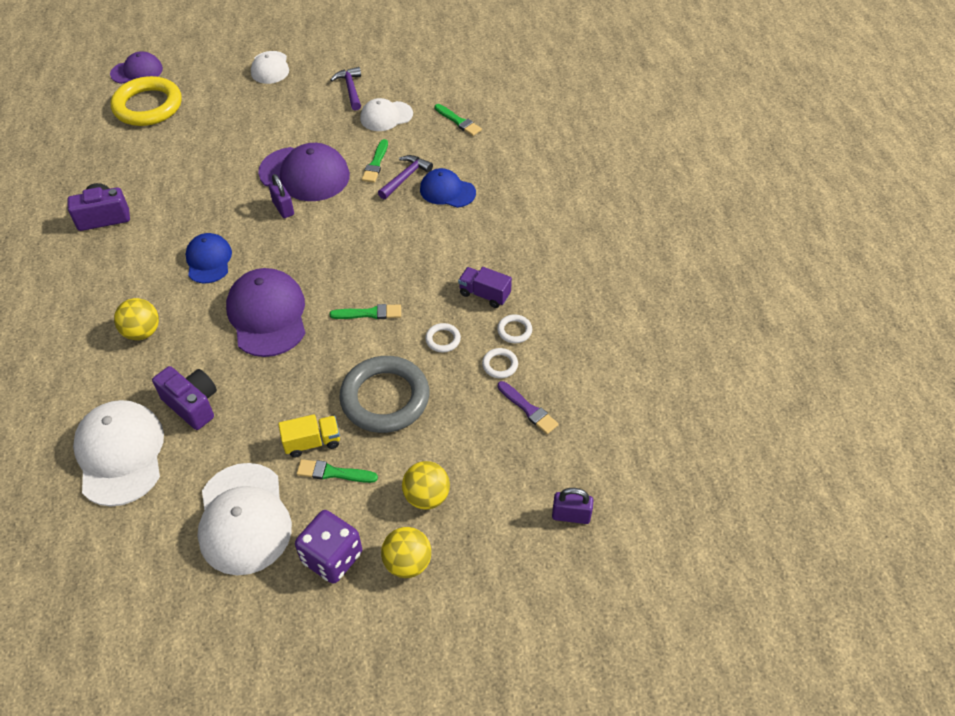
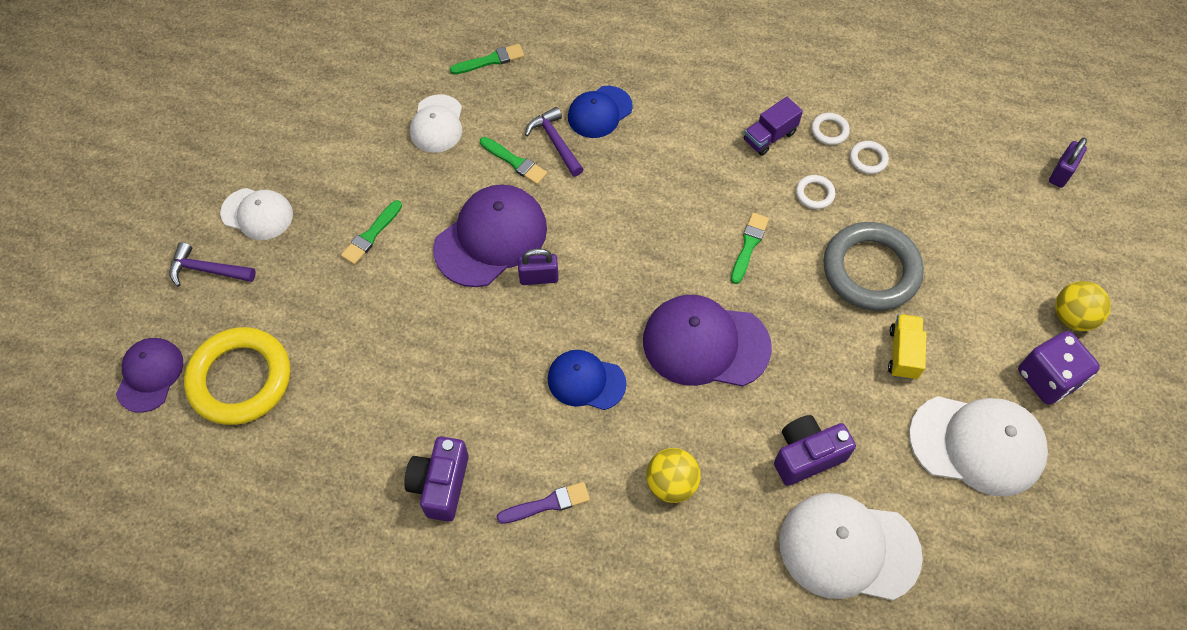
camera: 65 degrees left, 10 degrees up
(333, 473) = (948, 346): green brush -> green brush (371, 235)
(350, 89) = (362, 142): purple hammer -> purple hammer (207, 270)
(427, 496) = (1003, 276): yellow ball -> none
(528, 409) = (931, 158): purple brush -> purple brush (547, 504)

